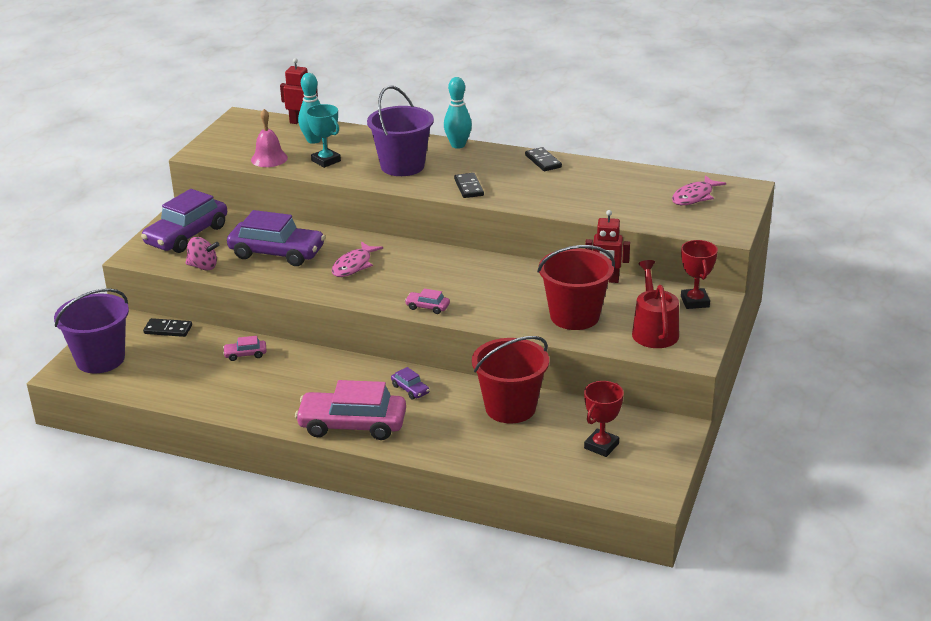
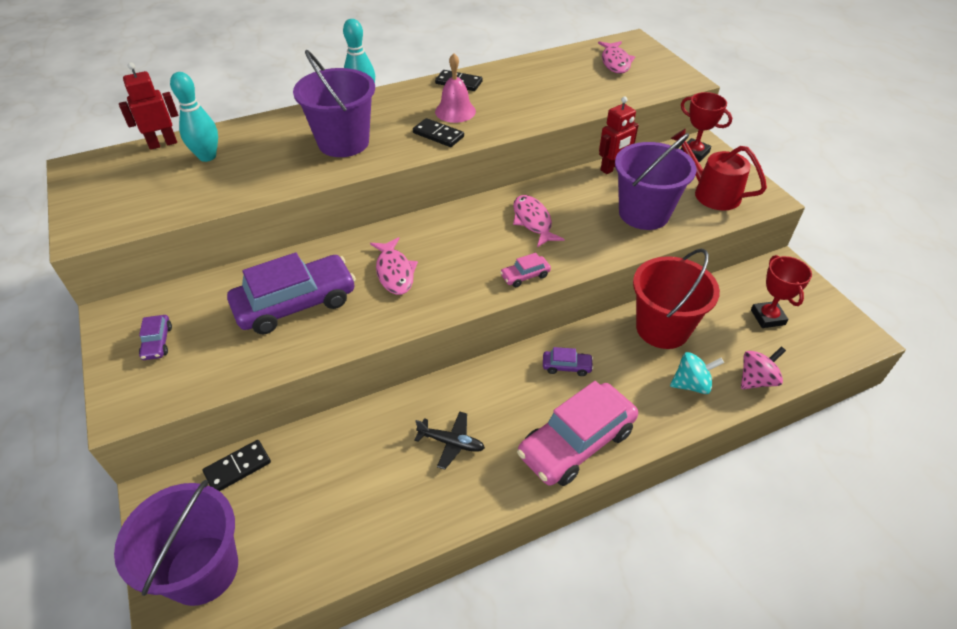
camera: 45 degrees left, 15 degrees up
(187, 235) = (157, 342): purple car -> purple car, size x0.43
(203, 267) = (233, 370): pink spinning top -> pink spinning top (756, 380)
(245, 354) = (366, 438): pink car -> none
(269, 158) = (185, 200): pink bell -> pink bell (455, 111)
(285, 383) = (451, 443): none -> black plane
(326, 161) = (255, 173): turquoise trophy -> none
(474, 444) = (691, 384): none -> turquoise spinning top
(487, 282) = (533, 221): none -> pink fish
(574, 316) = (644, 213): red bucket -> purple bucket

